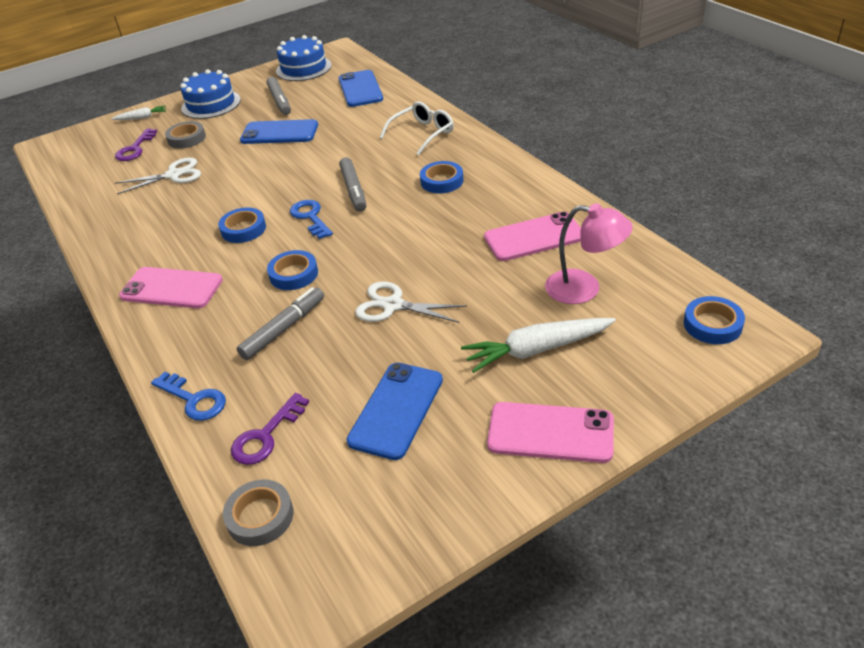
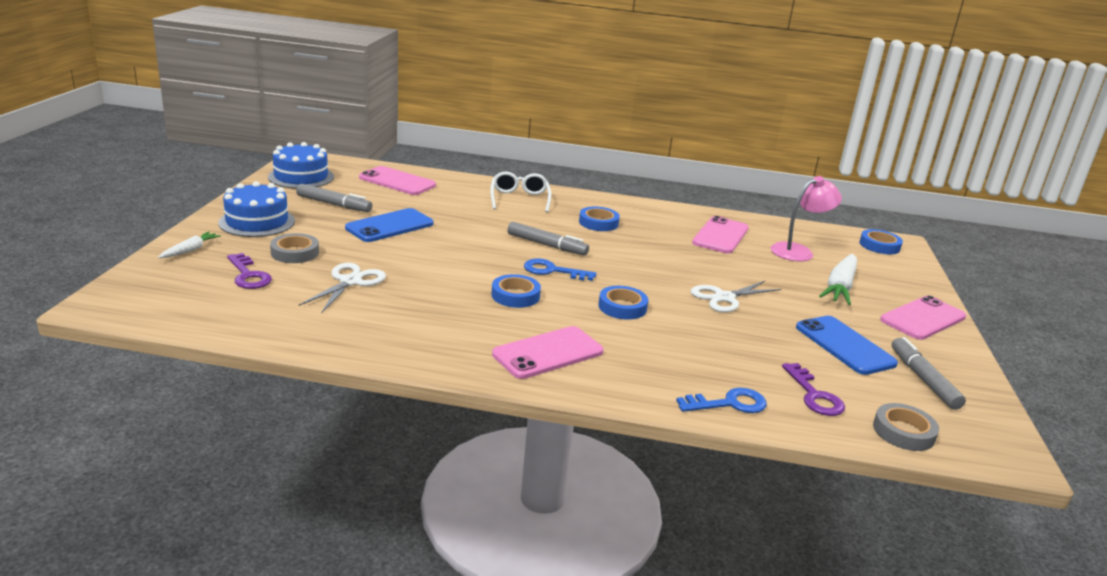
camera: 55 degrees left, 15 degrees down
(283, 329) = (690, 338): grey marker -> grey marker (923, 379)
(360, 89) = (397, 181): blue phone -> pink phone

